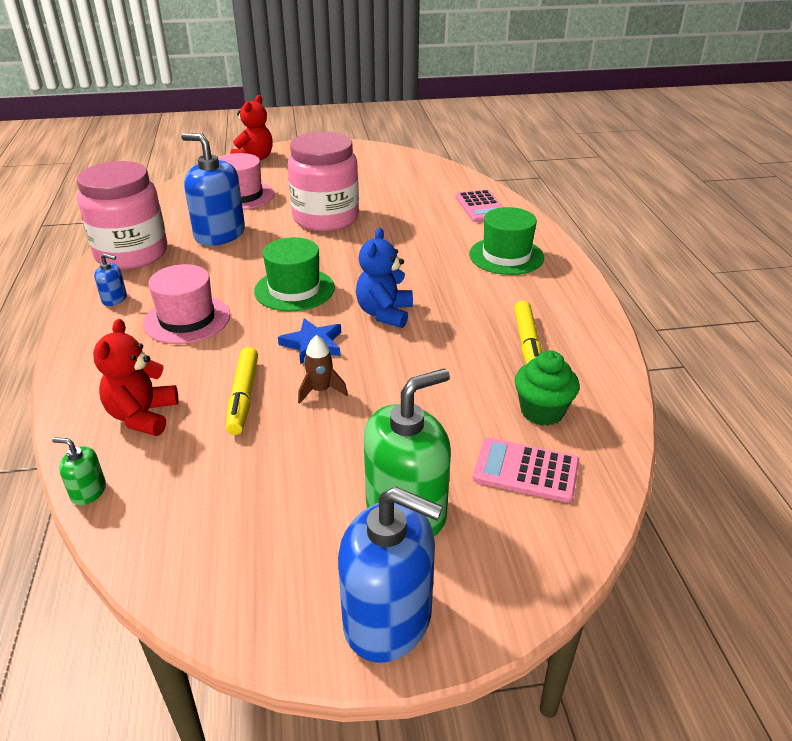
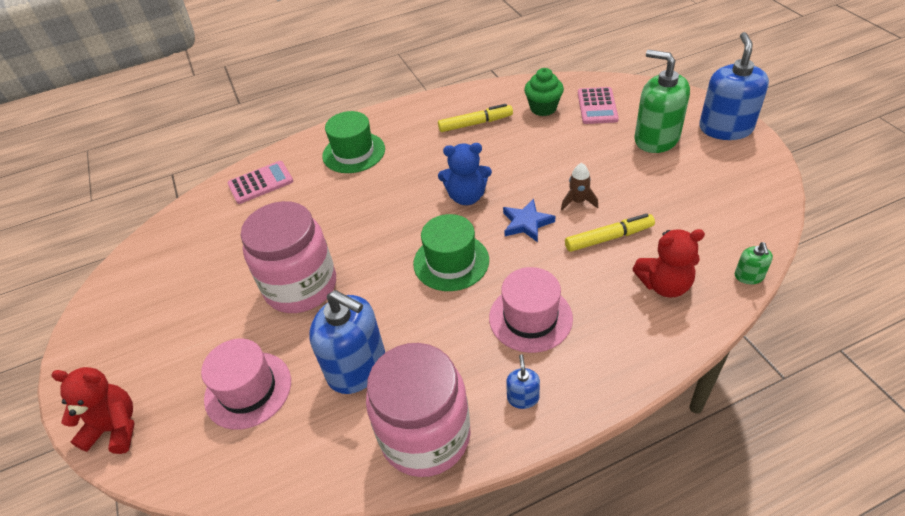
camera: 100 degrees left, 10 degrees up
(219, 234) = (357, 367): blue soap dispenser -> blue soap dispenser turned 75 degrees counterclockwise

